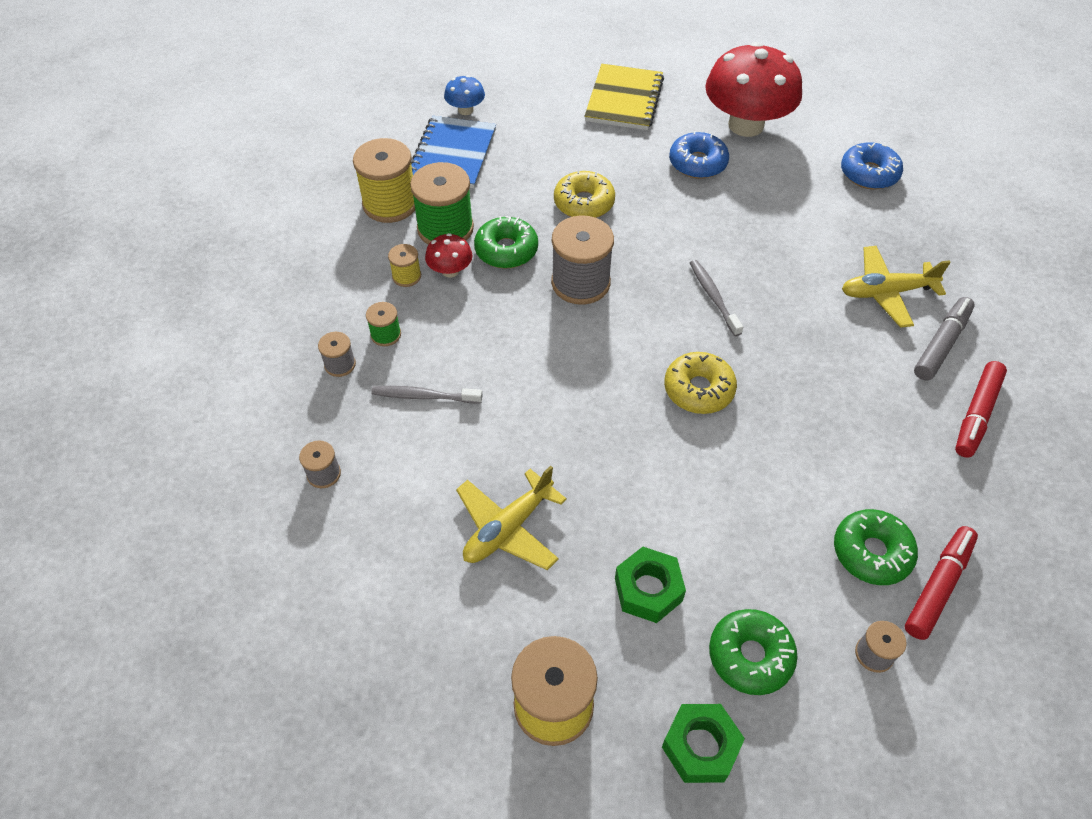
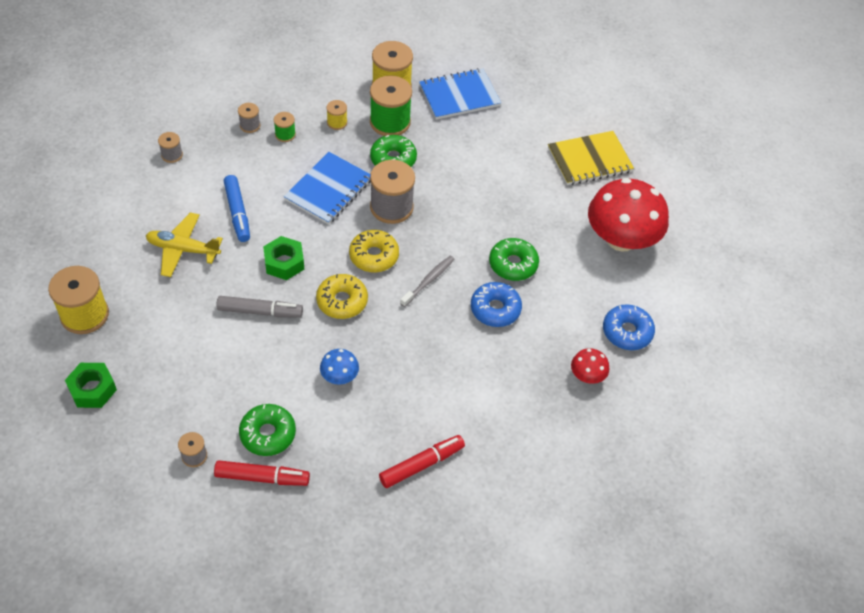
camera: 55 degrees right, 0 degrees up
(424, 396) = (251, 172): grey toothbrush -> none
(450, 271) = (356, 140): red mushroom -> red mushroom (587, 376)
(465, 110) = (507, 83): blue mushroom -> blue mushroom (339, 376)
(484, 439) = (237, 213): none -> blue marker
(512, 329) = (328, 190): none -> blue notebook
(584, 203) = (466, 180): yellow donut -> yellow donut (374, 256)
(648, 590) = (178, 330): green nut -> green nut (284, 262)
(697, 163) = (555, 226): blue donut -> blue donut (495, 309)
(750, 656) = (160, 394): green donut -> green donut (513, 264)
(886, 292) = (504, 379): yellow plane -> none
(941, 344) = (476, 426): grey marker -> grey marker (260, 311)
(976, 414) = (421, 464): red marker -> red marker turned 150 degrees clockwise

